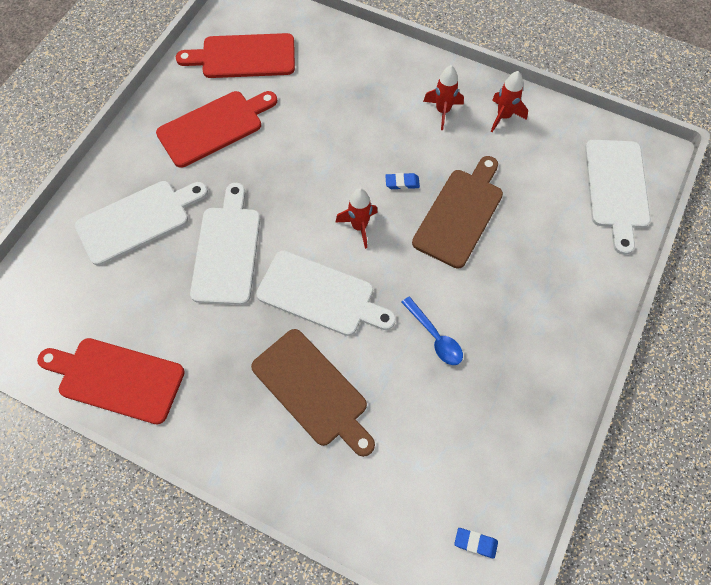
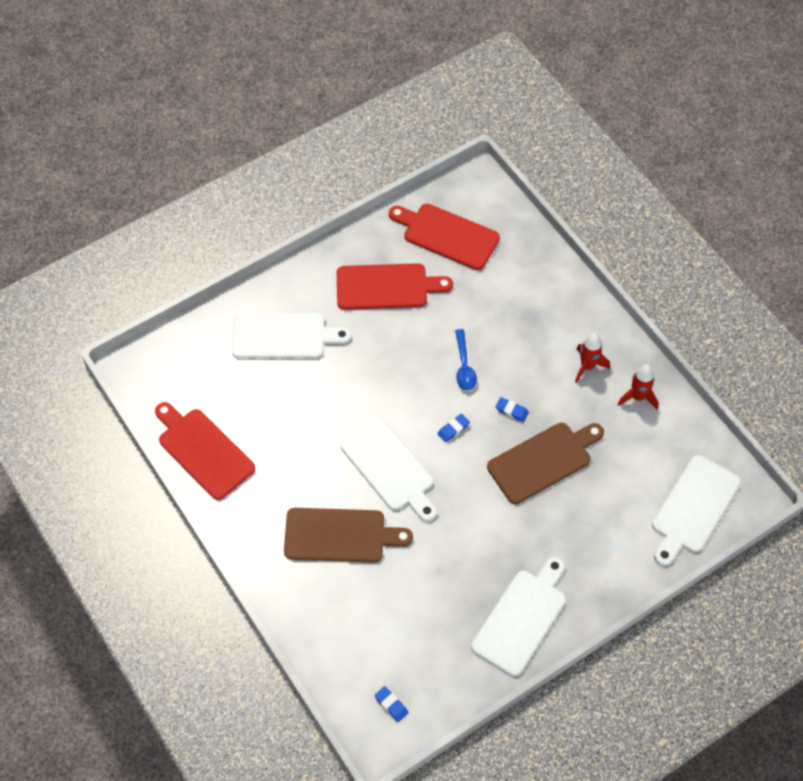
camera: 30 degrees right, 5 degrees down
(227, 250) = (338, 395): white cutting board -> white cutting board (521, 618)
(313, 390) = (340, 535): brown cutting board -> brown cutting board turned 75 degrees counterclockwise
(359, 227) = (453, 429): red rocket -> blue eraser
(435, 336) = (458, 545): blue spoon -> blue spoon (464, 366)

